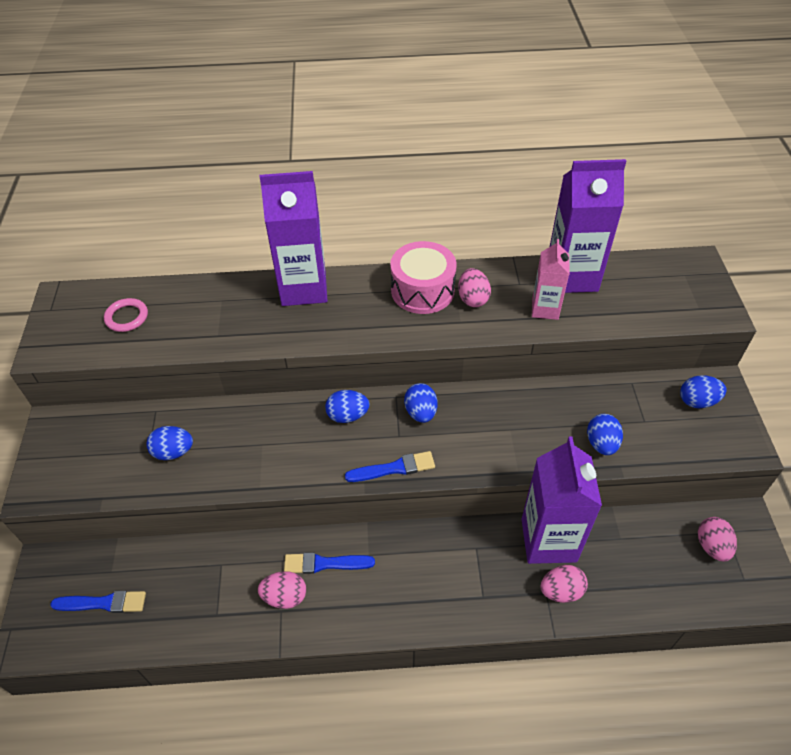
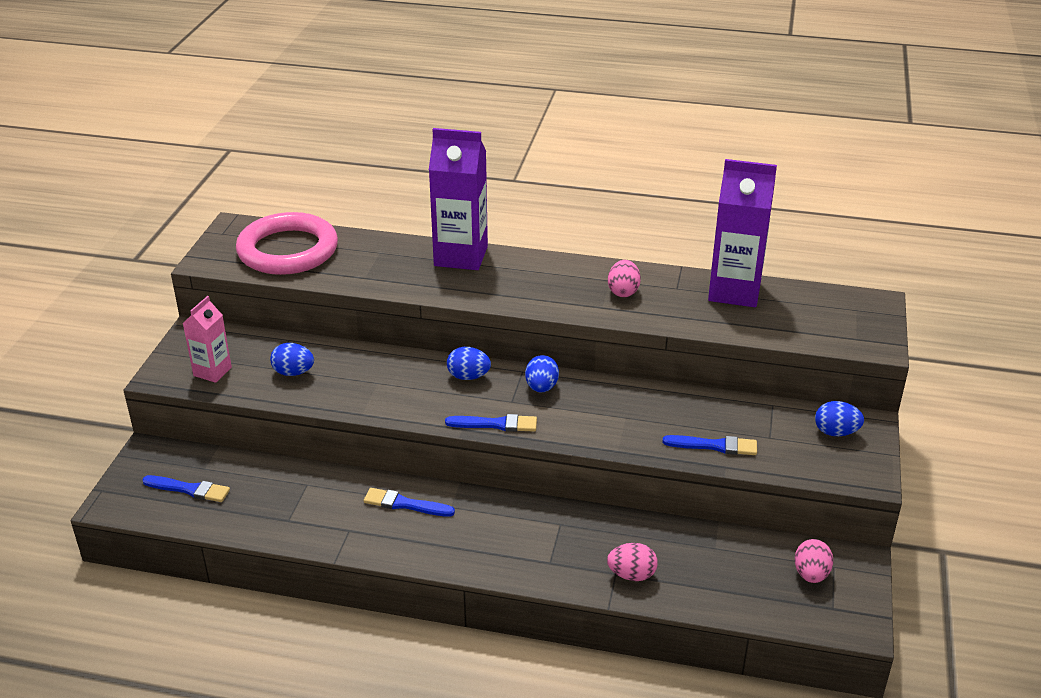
camera: 15 degrees right, 15 degrees down
(127, 317) = (288, 250): pink ring -> pink ring, size x2.40
(285, 596) = (357, 520): pink egg -> none
(422, 290) = (576, 277): pink drum -> none
(545, 309) = (692, 311): pink carton -> pink carton (212, 371)
(548, 540) = (638, 533): purple carton -> none
(601, 443) = (714, 446): blue egg -> blue brush

